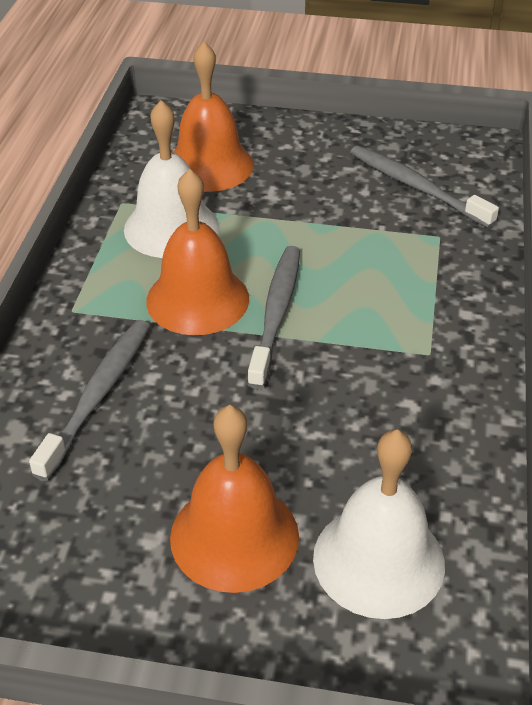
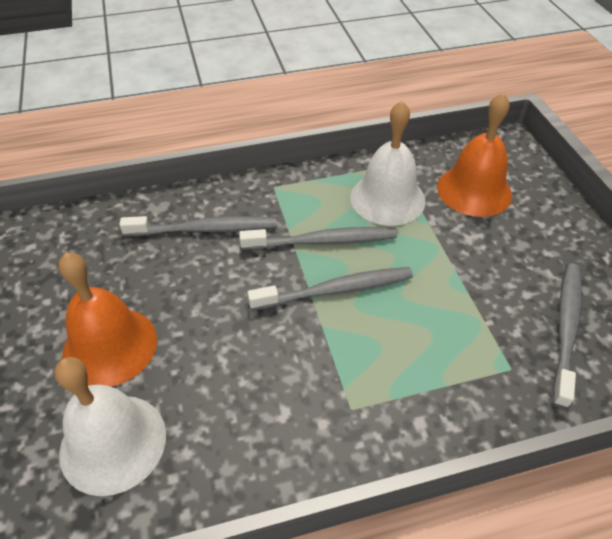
camera: 65 degrees right, 5 degrees up
(197, 299) = (322, 241): orange bell -> grey toothbrush

